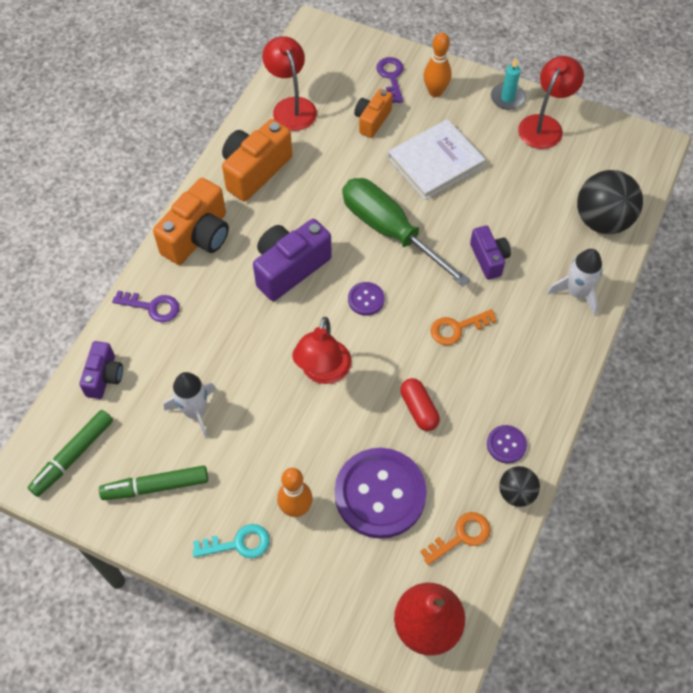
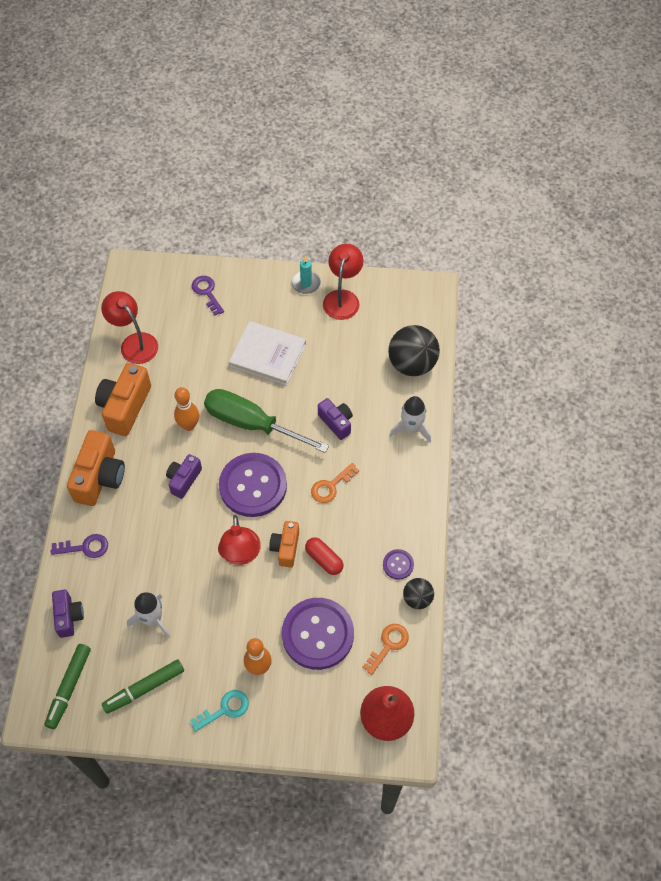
camera: 20 degrees left, 0 degrees up
(290, 268) = (183, 480): purple camera -> purple camera, size x0.60
(366, 299) = (253, 486): purple button -> purple button, size x2.26
(372, 120) = (204, 335): orange camera -> orange camera (285, 548)
(435, 92) = (247, 295): orange bowling pin -> orange bowling pin (189, 425)
(435, 162) = (268, 355): white book -> white book turned 75 degrees clockwise

